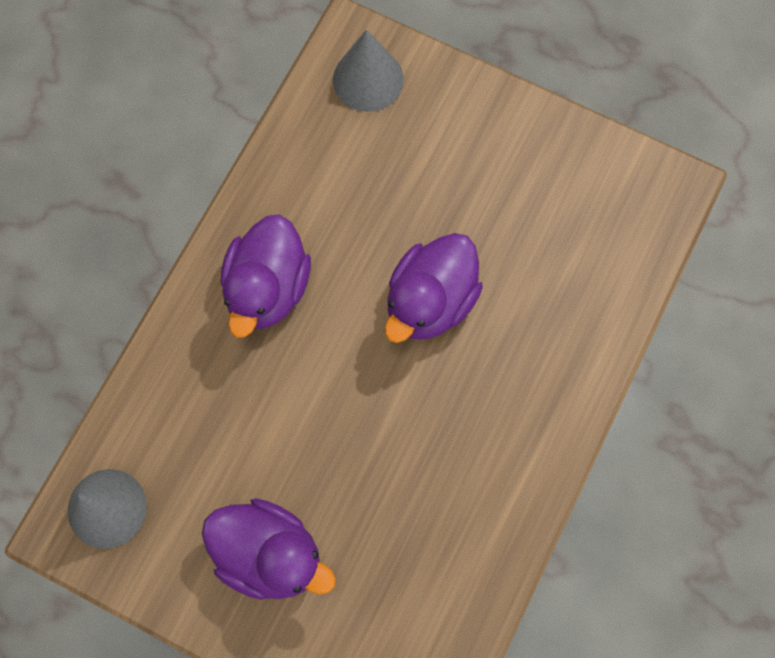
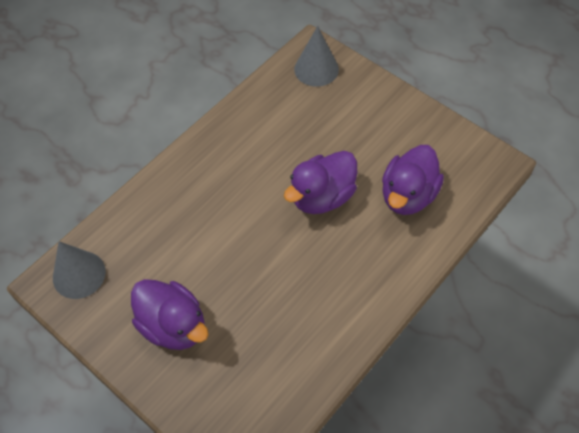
camera: 15 degrees right, 15 degrees down
(267, 288) = (221, 169): purple duck -> purple duck (408, 195)

